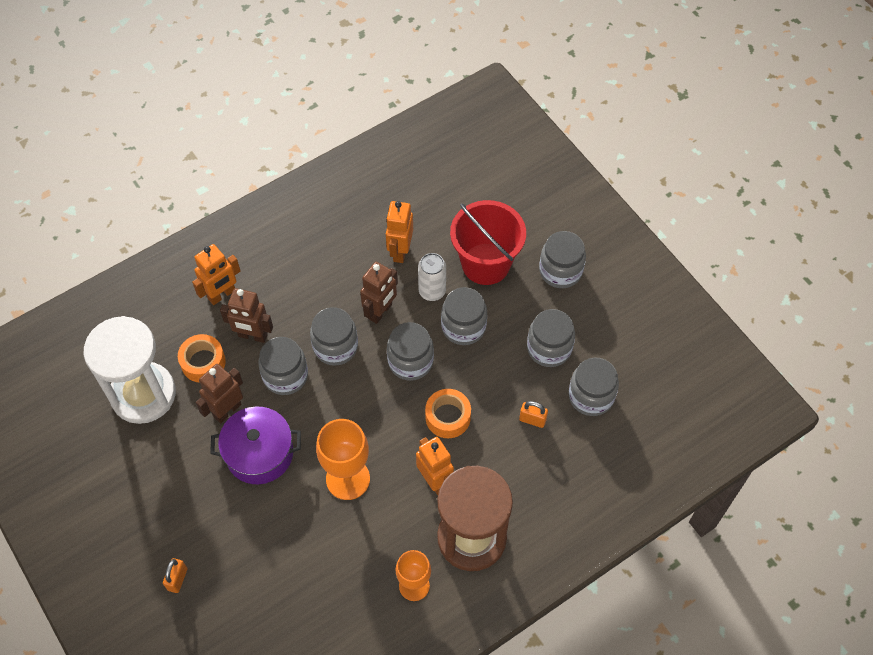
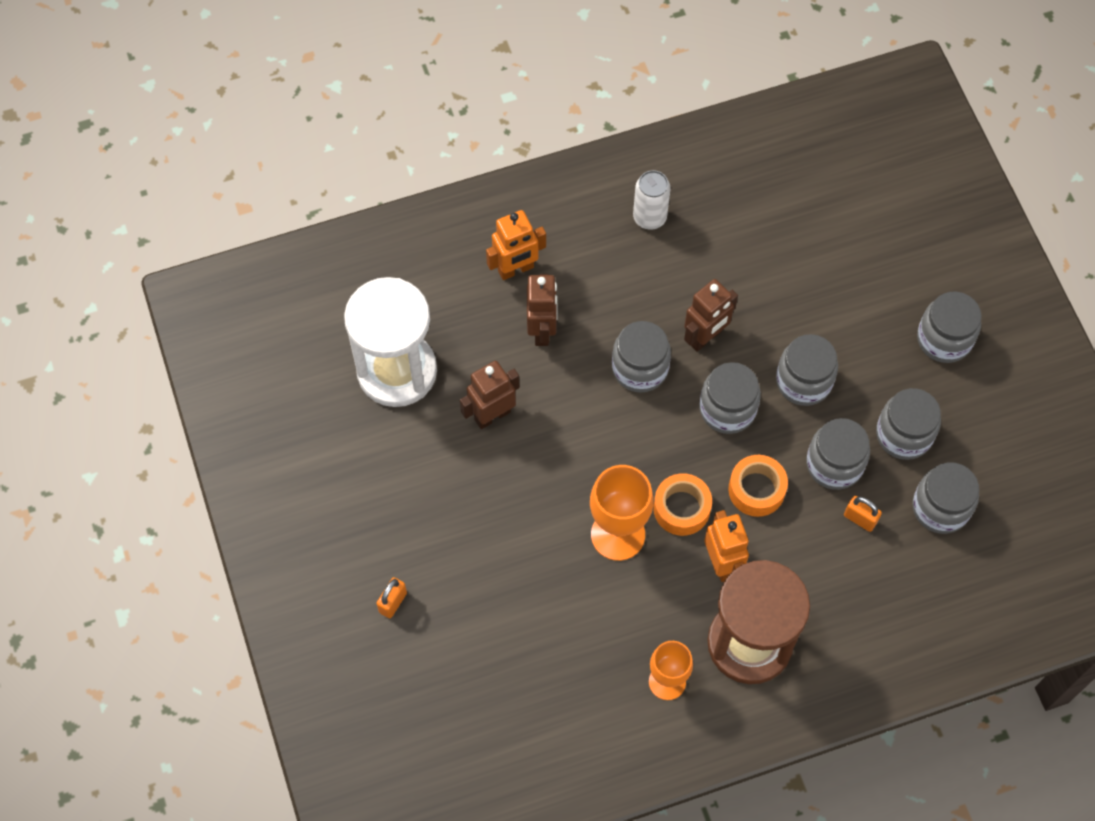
camera: 15 degrees right, 5 degrees up
(203, 362) = (476, 349): orange tape -> orange tape (681, 508)
(252, 336) = (542, 330): brown robot -> brown robot turned 120 degrees counterclockwise
(259, 453) = (519, 477): purple pot -> none
(285, 376) = (571, 390): grey jar -> grey jar (834, 464)
(400, 251) = (747, 265): orange robot -> none
(432, 291) = (775, 327): white can -> white can (649, 217)
(485, 264) = (851, 307): red bucket -> none

